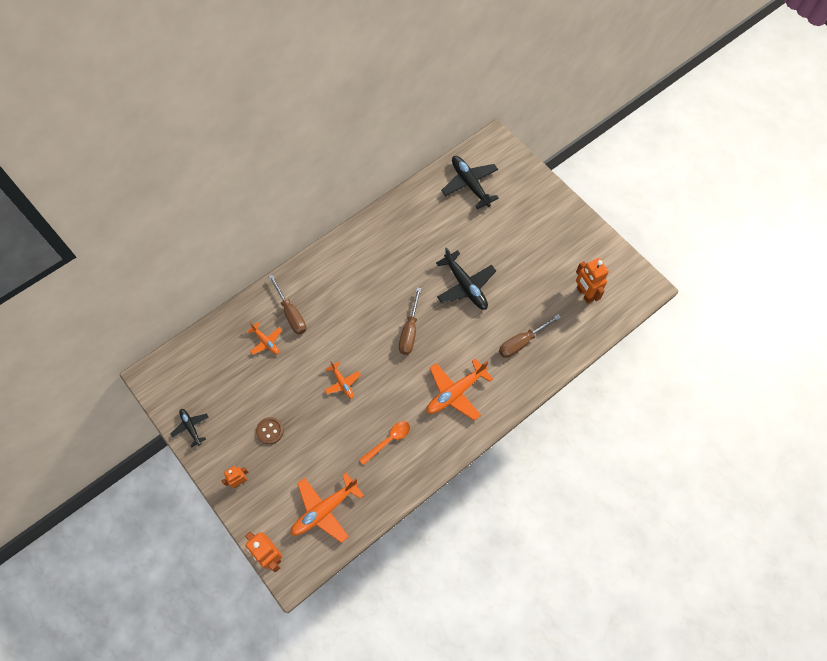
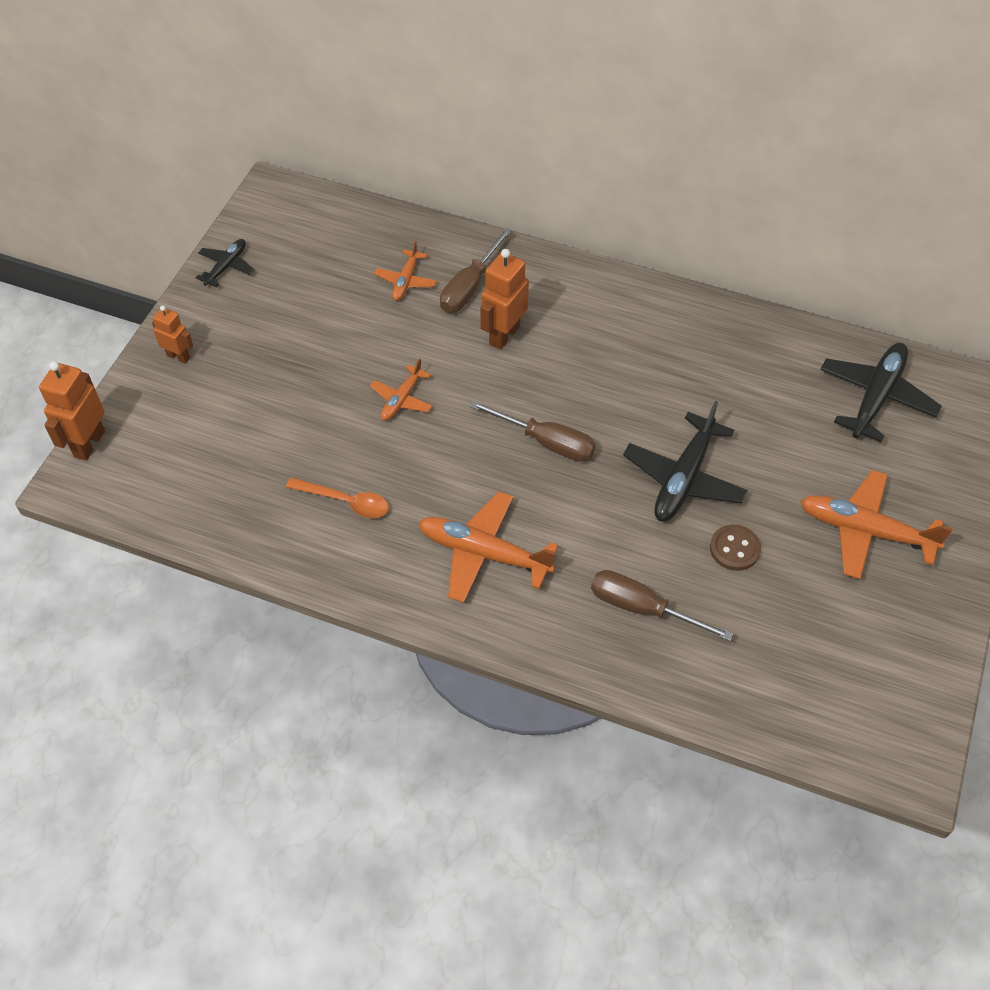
camera: 60 degrees right, 10 degrees down
(270, 431) = (273, 352): brown button -> brown button (734, 549)
(324, 510) = (189, 474): orange plane -> orange plane (865, 531)
(410, 331) = (546, 442): brown screwdriver -> brown screwdriver turned 135 degrees counterclockwise
(584, 294) = (810, 665): orange robot -> orange robot (504, 335)

